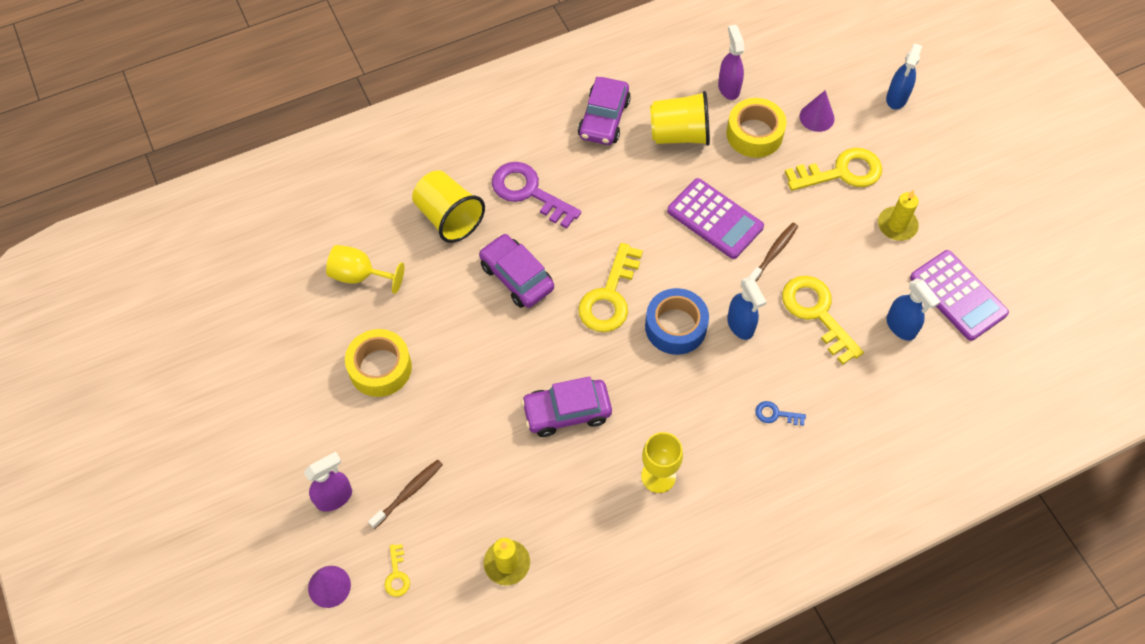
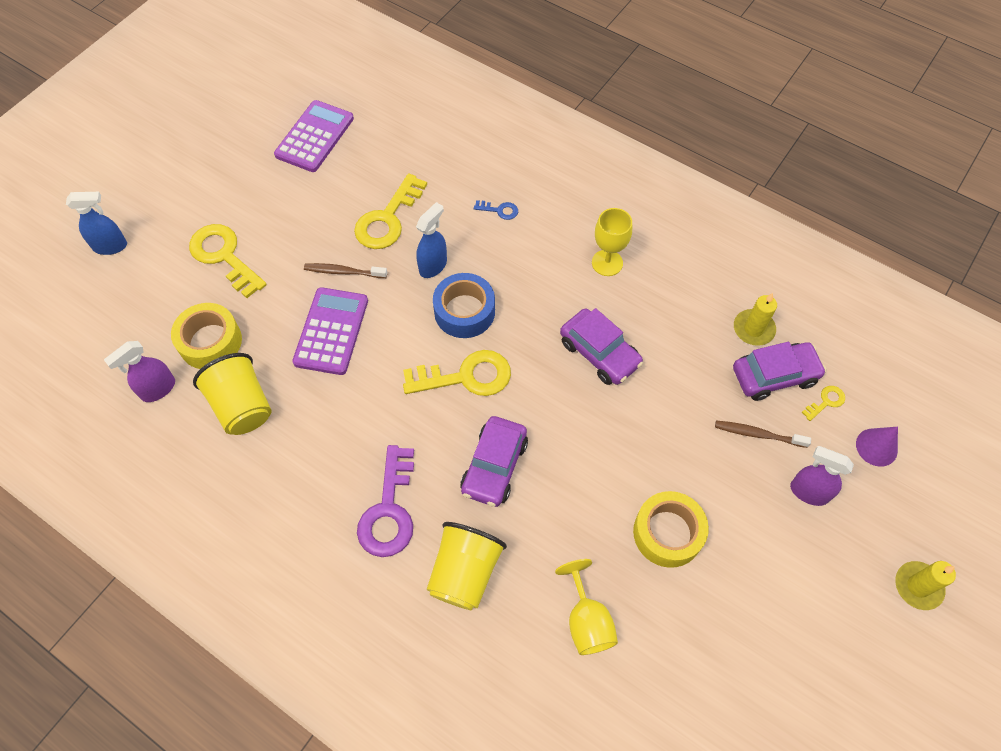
camera: 120 degrees left, 0 degrees up
(603, 119) = (255, 487): purple car -> purple car (774, 376)
(775, 414) = (500, 210): blue key -> blue key turned 60 degrees counterclockwise
(816, 117) = (164, 299): purple cone -> none
(897, 225) = (264, 197): yellow candle -> yellow candle (918, 586)
(901, 327) = (367, 161): blue spray bottle -> none

